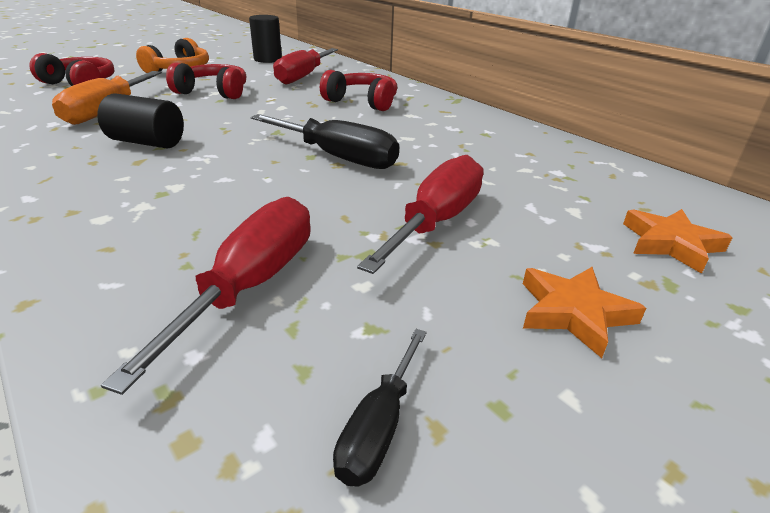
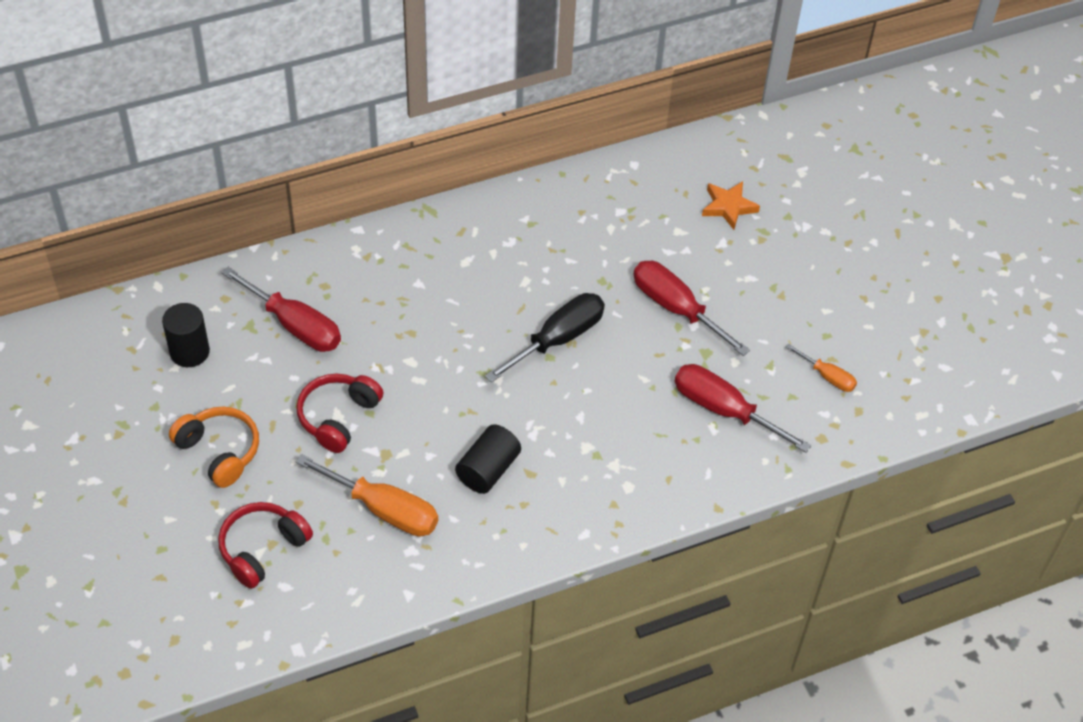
camera: 75 degrees left, 20 degrees up
(362, 102) = (414, 290): red headphones -> none
(378, 427) = (827, 377): black screwdriver -> orange screwdriver
(573, 313) = (777, 283): orange star -> none

